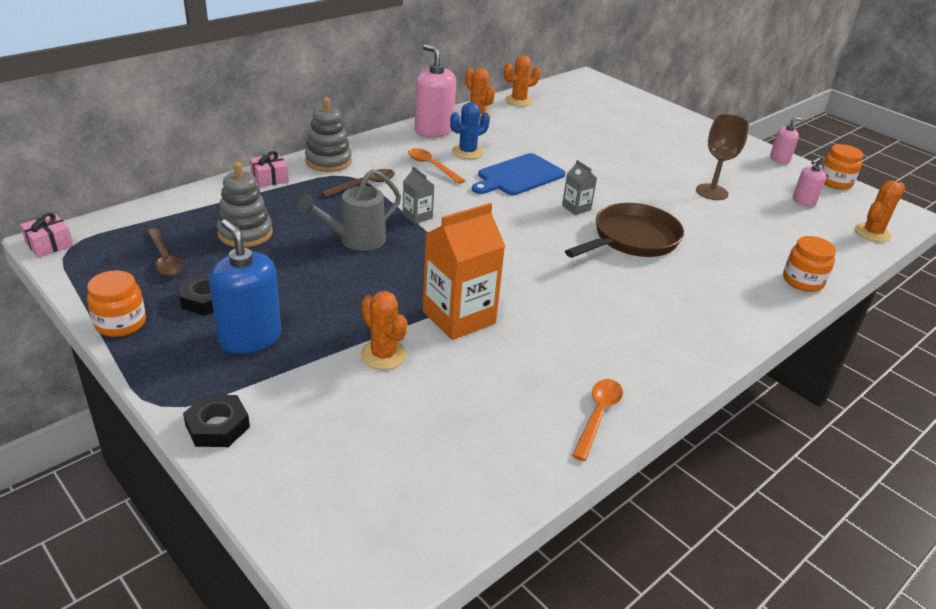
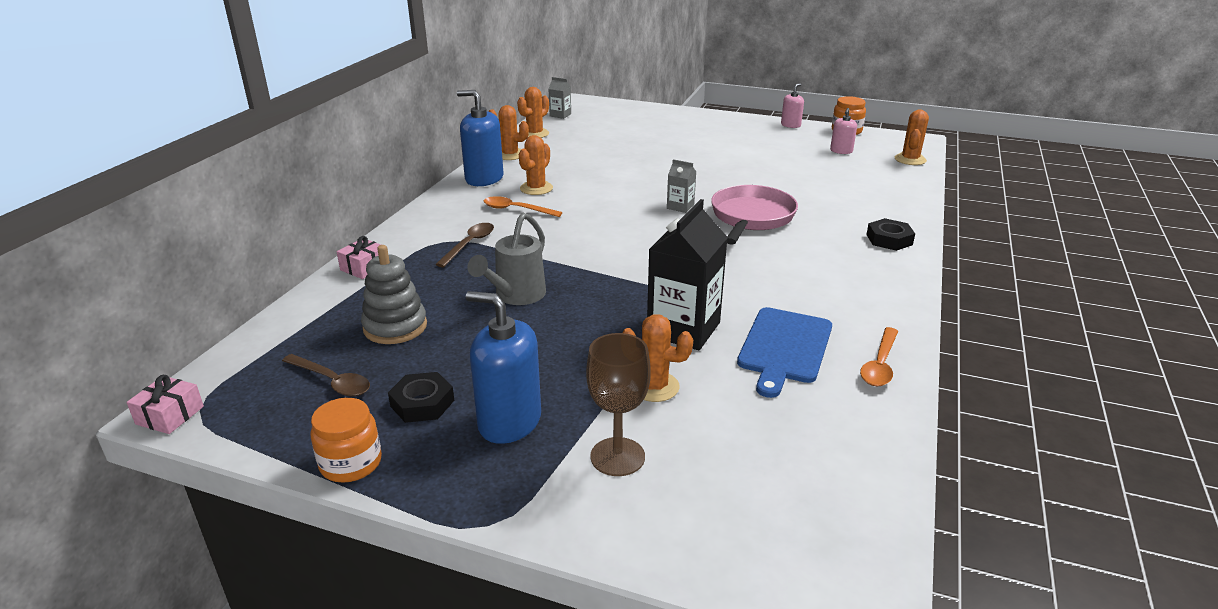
camera: 25 degrees left, 5 degrees down
(217, 426) = (569, 518): black nut -> black nut (889, 239)
(328, 161) = (410, 234): grey stacking toy -> none
(417, 216) = (551, 256): grey carton -> grey carton (560, 115)
(433, 130) = (484, 179): pink soap dispenser -> blue soap dispenser
(459, 317) = (683, 329): orange carton -> black carton
(467, 152) = (536, 188): blue cactus -> orange cactus
(518, 176) = (603, 195): blue cutting board -> blue cutting board (784, 348)
(598, 415) = (880, 364): orange spoon -> orange spoon turned 150 degrees counterclockwise
(632, 239) = (751, 218): brown pan -> pink pan
(711, 192) = (769, 163): brown goblet -> brown goblet (617, 457)
(803, 281) = (904, 209): orange jar -> none

